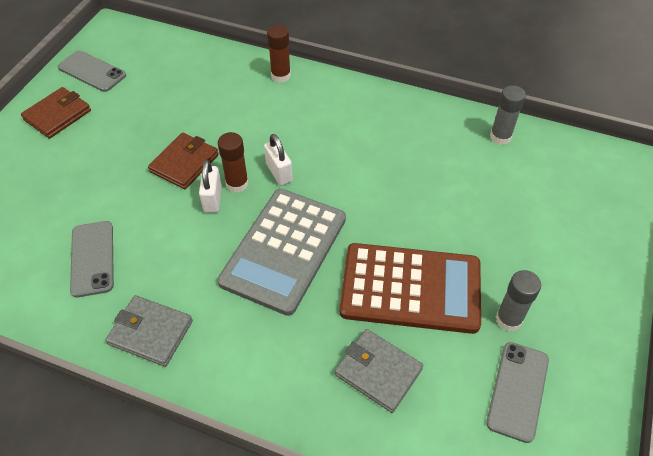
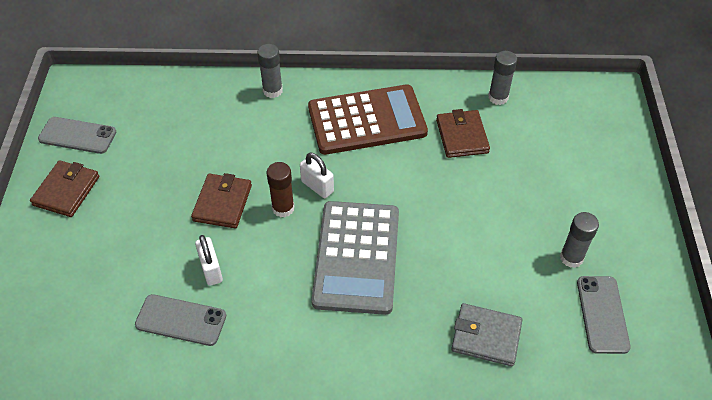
camera: 20 degrees left, 0 degrees up
(92, 258) = (181, 320): grey phone -> grey phone turned 45 degrees counterclockwise
(151, 332) = (273, 369): grey wallet -> none
(213, 199) = (267, 230): white padlock -> white padlock (211, 270)
(281, 76) = (272, 91): brown glue stick -> grey glue stick
(410, 288) = (481, 257): brown calculator -> brown calculator (367, 120)
(445, 164) = (462, 136): none -> brown wallet

